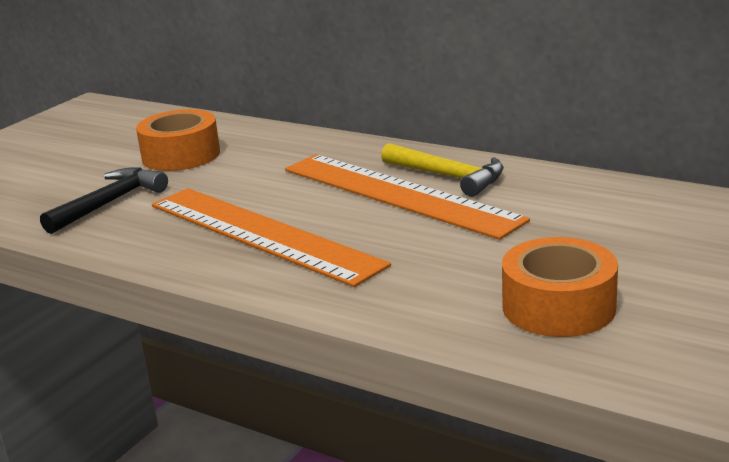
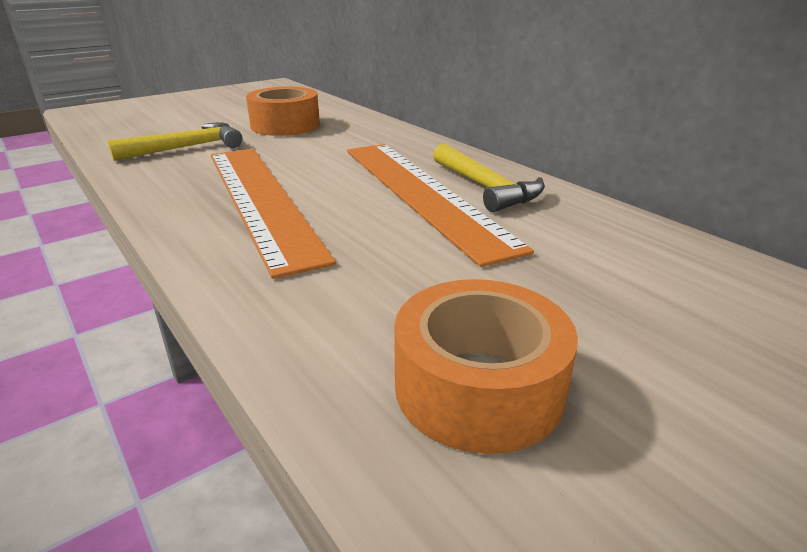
camera: 20 degrees right, 5 degrees up
(109, 203) = (187, 148): black hammer -> yellow hammer

